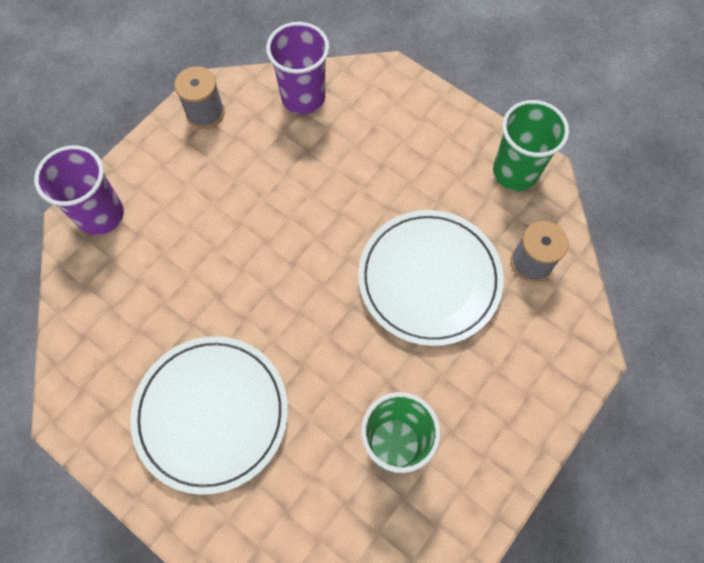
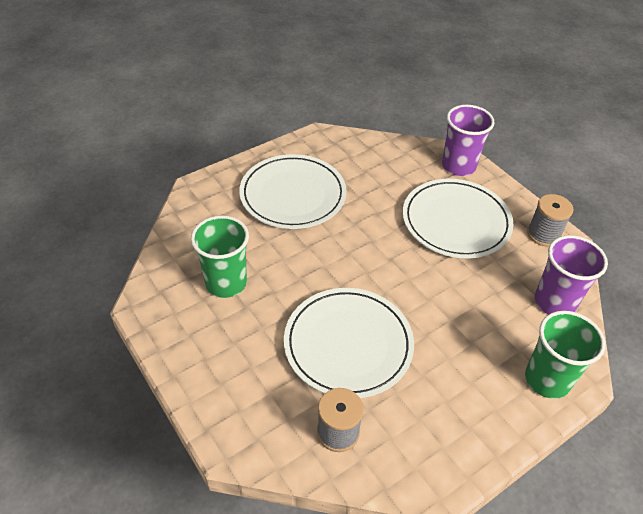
camera: 105 degrees right, 20 degrees down
(208, 203) = (456, 221): none -> white plate
(515, 172) = (442, 456): green cup -> green cup (547, 379)

